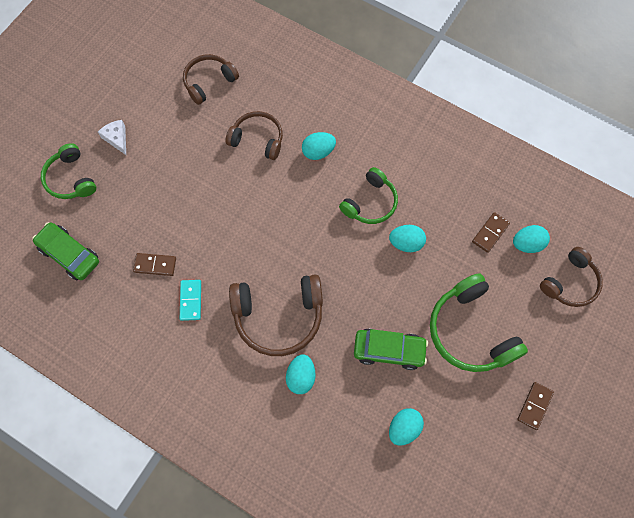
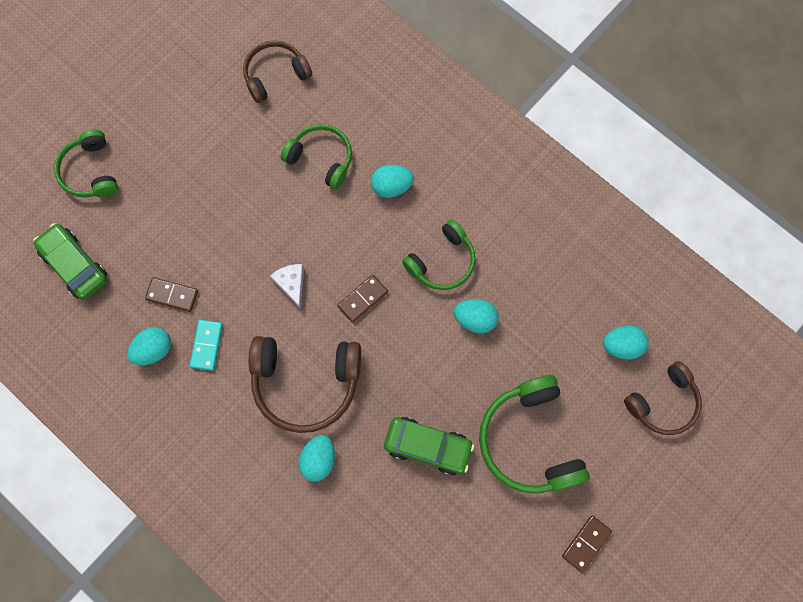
camera: 10 degrees right, 5 degrees up
(117, 138) = (153, 130): white cheese -> white cheese (291, 284)
(257, 139) = (321, 158): brown headphones -> green headphones
(404, 428) = (426, 541): turquoise egg -> turquoise egg (154, 349)
(490, 233) = (579, 324): brown domino -> brown domino (362, 299)

